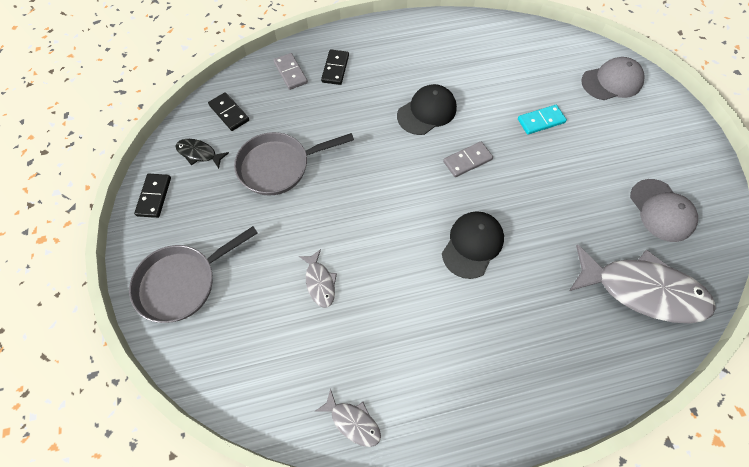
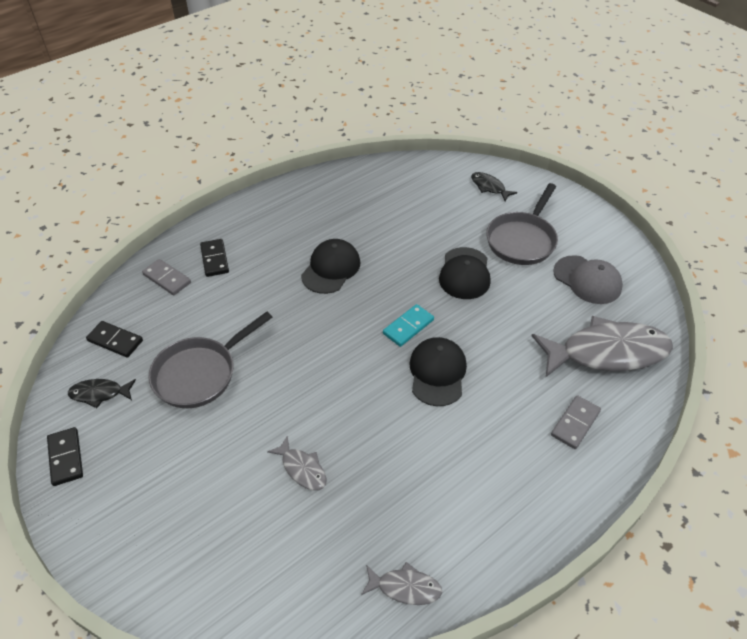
camera: 25 degrees left, 15 degrees down
(182, 283) = (145, 533): grey pan -> grey pan (522, 240)
(467, 160) = (393, 299): grey domino -> grey domino (575, 423)
(541, 121) = (444, 241): turquoise domino -> turquoise domino (408, 327)
(544, 160) = (464, 273): none -> black cap
(612, 82) = (489, 187): grey cap -> black fish

